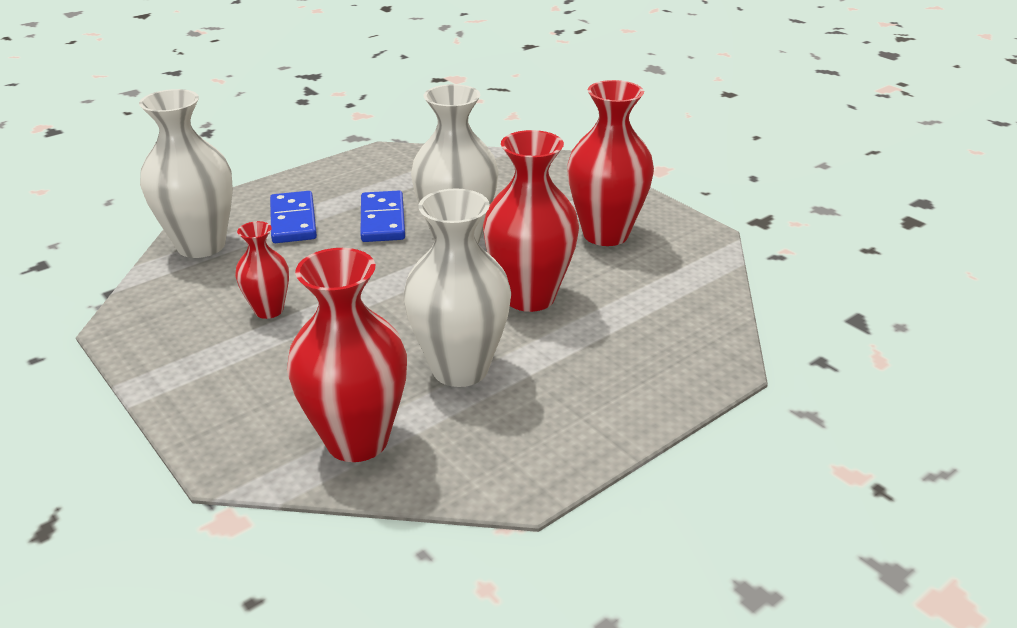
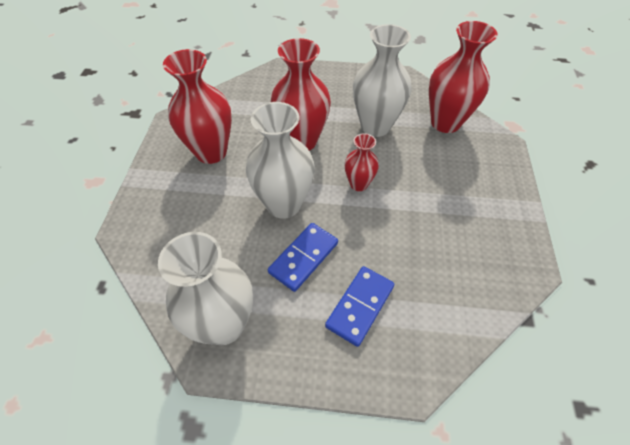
camera: 135 degrees left, 20 degrees up
(201, 245) = (443, 325): white vase -> white vase (223, 325)
(269, 310) = (435, 221): red vase -> red vase (358, 184)

